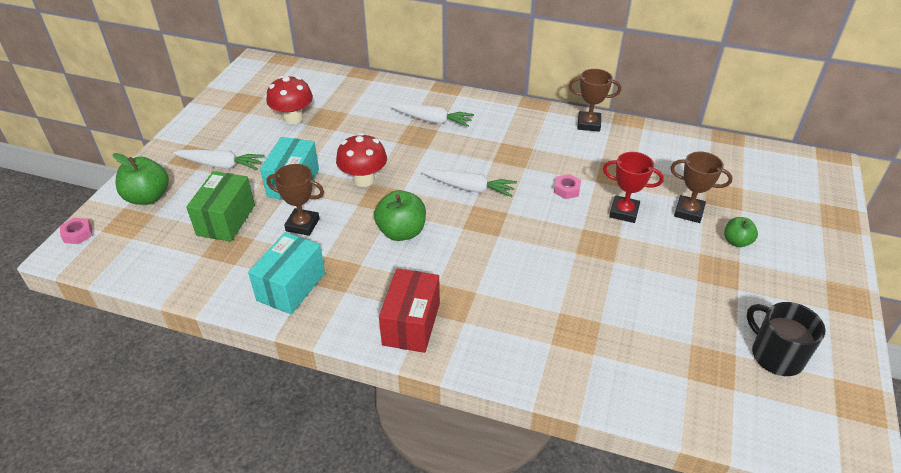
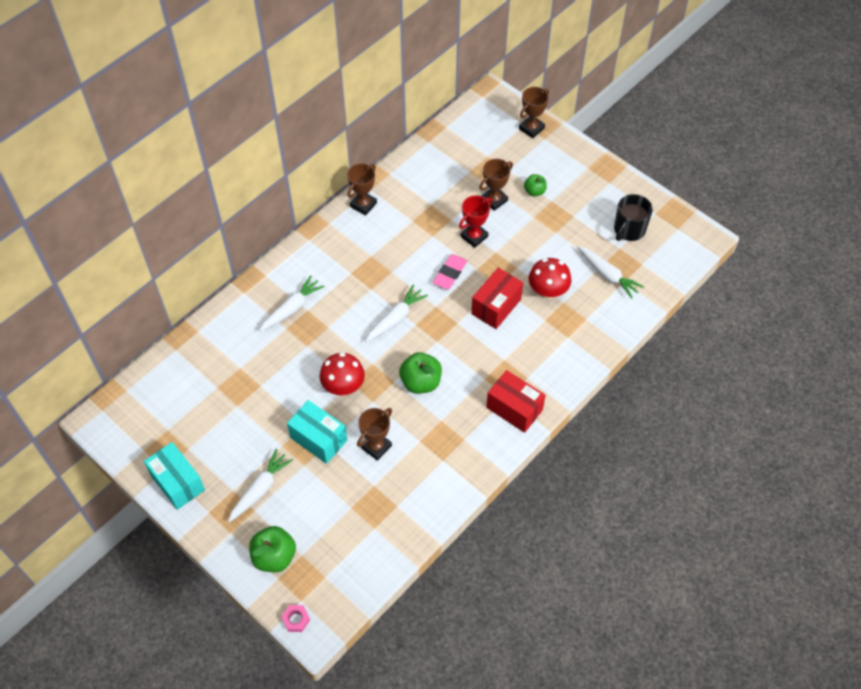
camera: 65 degrees left, 15 degrees up
(226, 220) = (340, 501): green box -> none
(291, 286) = (441, 473): turquoise box -> turquoise box (177, 482)
(293, 118) = (221, 413): red mushroom -> red mushroom (548, 291)
(544, 261) = (496, 306): none -> red box
(558, 209) = (450, 273): none -> pink eraser
(567, 190) = (432, 258): pink nut -> none
(681, 355) = (607, 275): none -> white carrot
(775, 355) = (629, 230): black mug -> black mug turned 45 degrees counterclockwise
(822, 210) = (531, 128): none -> brown trophy

